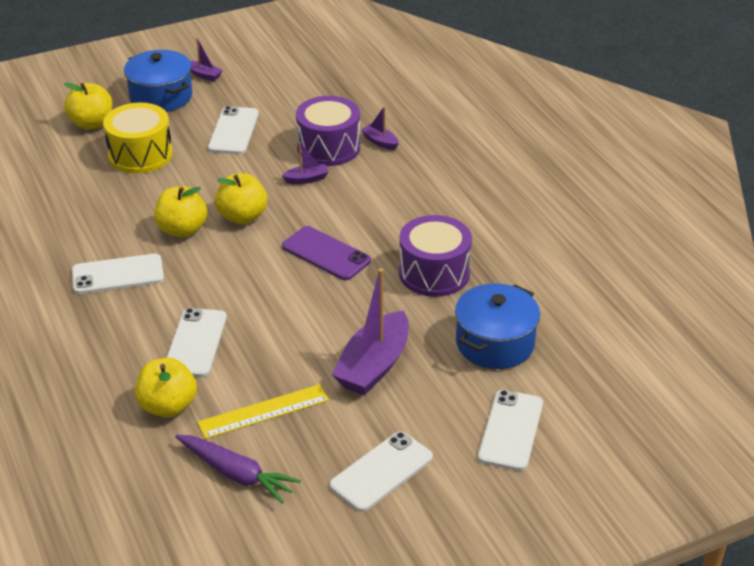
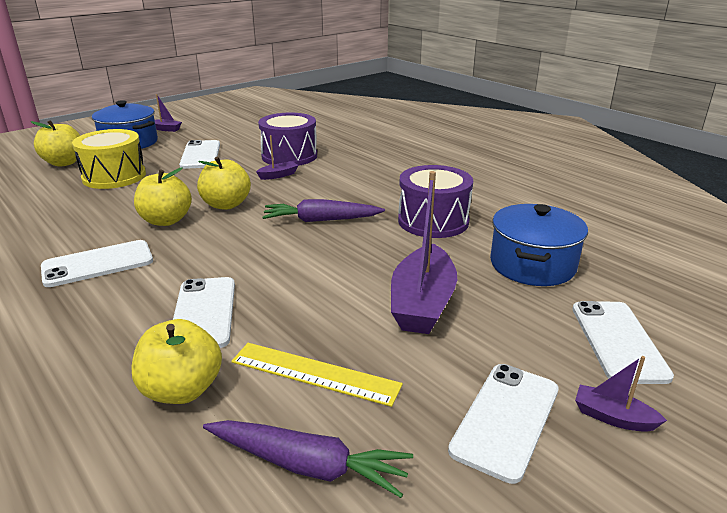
camera: 15 degrees left, 10 degrees down
(263, 411) = (314, 373): yellow ruler -> yellow ruler turned 60 degrees clockwise
(326, 254) = (321, 220): purple phone -> purple carrot
(380, 142) = (332, 149): purple boat -> purple boat (613, 417)

